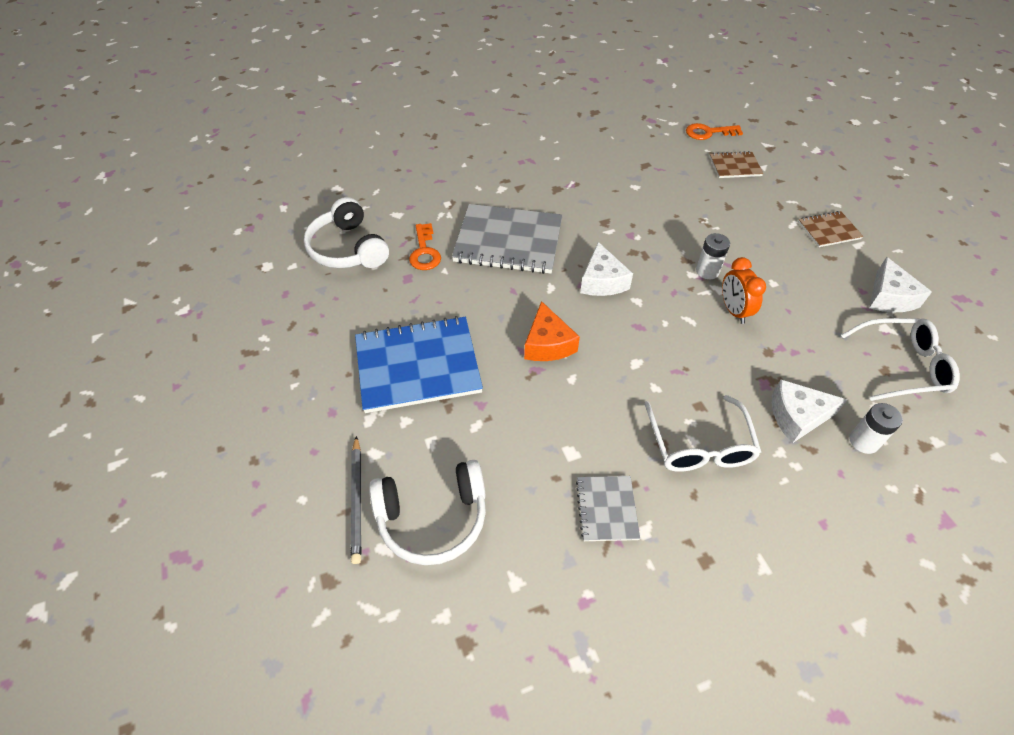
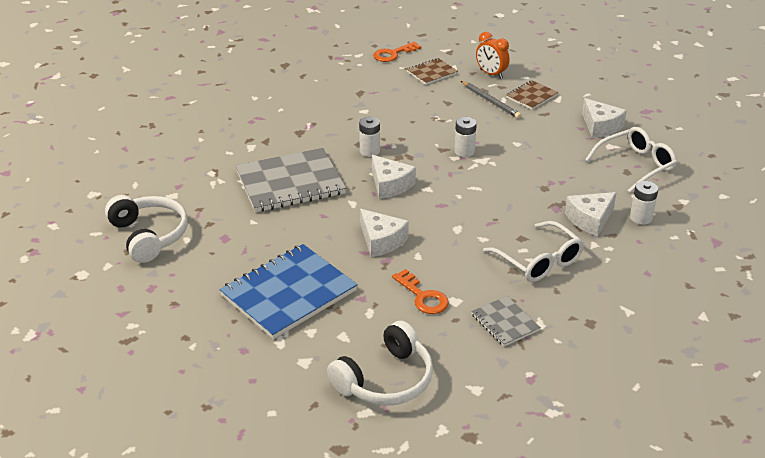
camera: 30 degrees left, 15 degrees down
(348, 249) = (149, 235): white headphones -> white headphones turned 150 degrees counterclockwise
(357, 500) = (317, 394): grey pencil -> grey pencil (490, 101)
(424, 251) = (223, 214): orange key -> orange key (423, 296)
(548, 344) = (381, 241): orange cheese -> white cheese
(609, 234) = (369, 151): none -> white battery
(733, 311) = (502, 171): orange clock -> orange clock (491, 74)

